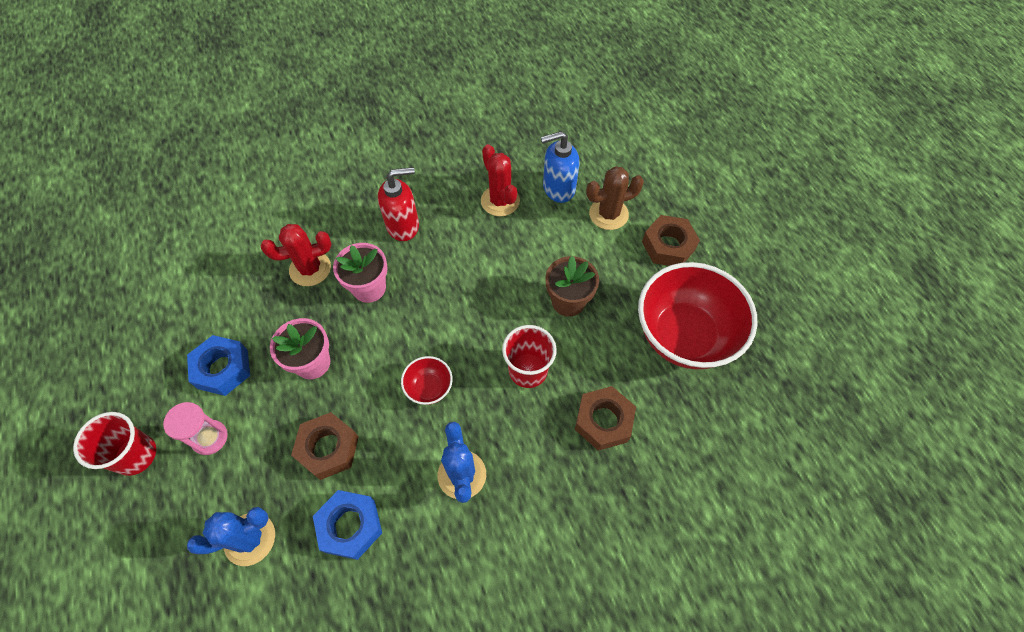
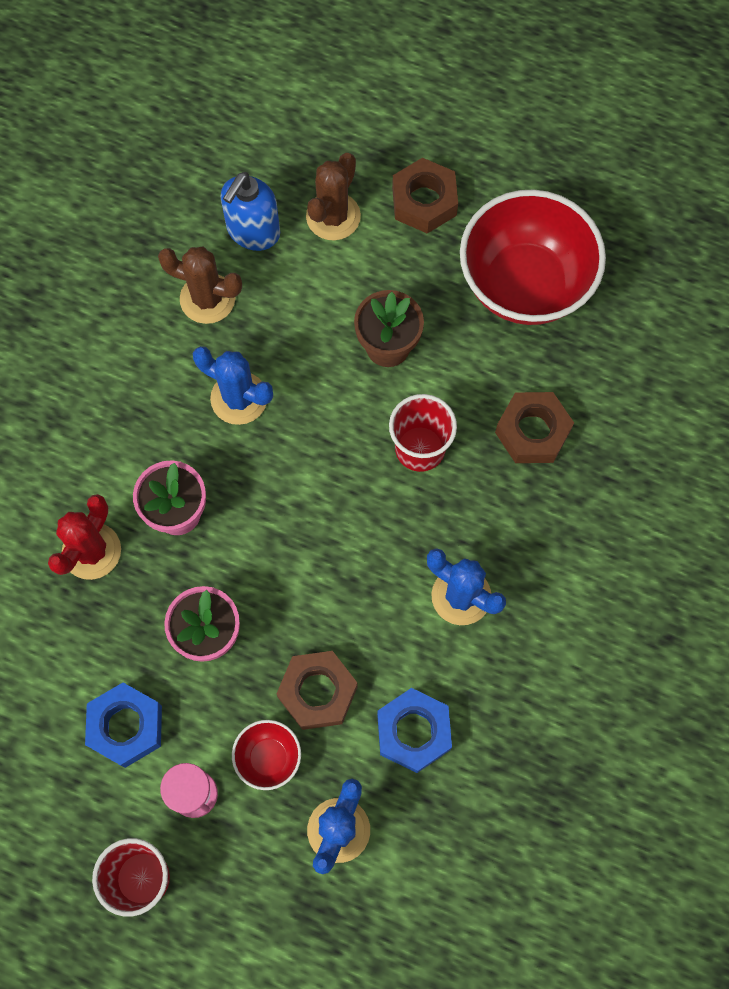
camera: 45 degrees left, 10 degrees up
(403, 225) = (136, 417): red soap dispenser -> none
(429, 388) = (348, 551): red bowl -> red bowl (268, 758)
(462, 260) = (239, 398): none -> blue cactus
(500, 201) = (207, 299): red cactus -> brown cactus

